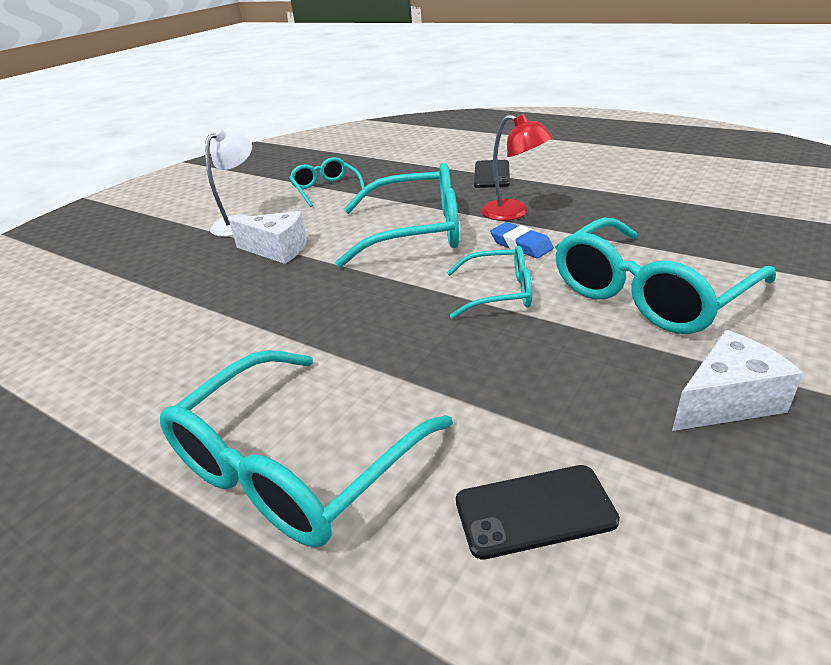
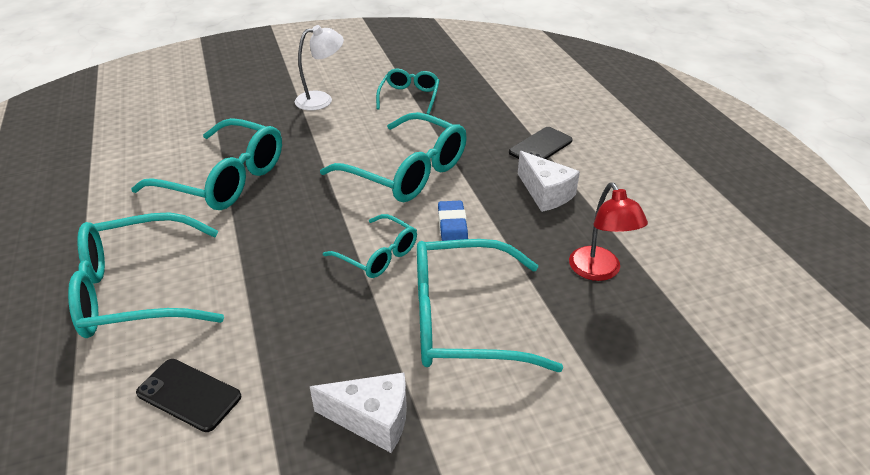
camera: 35 degrees right, 5 degrees up
(235, 319) = (224, 179): none -> turquoise glasses
(277, 250) = (311, 137): white cheese -> white cheese (545, 193)
(513, 213) = (494, 194): red lamp -> red lamp (599, 271)

